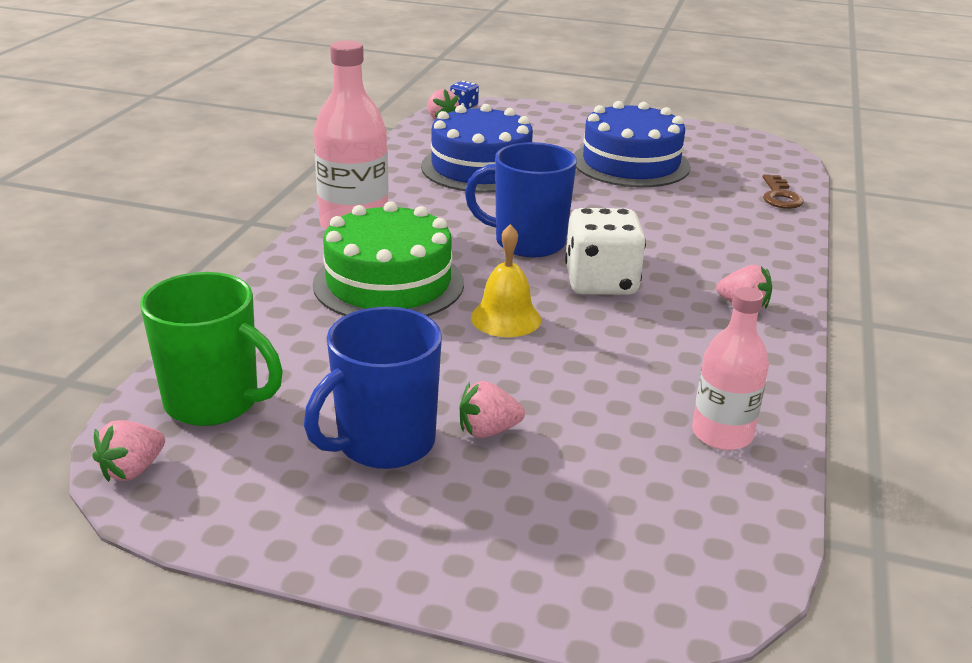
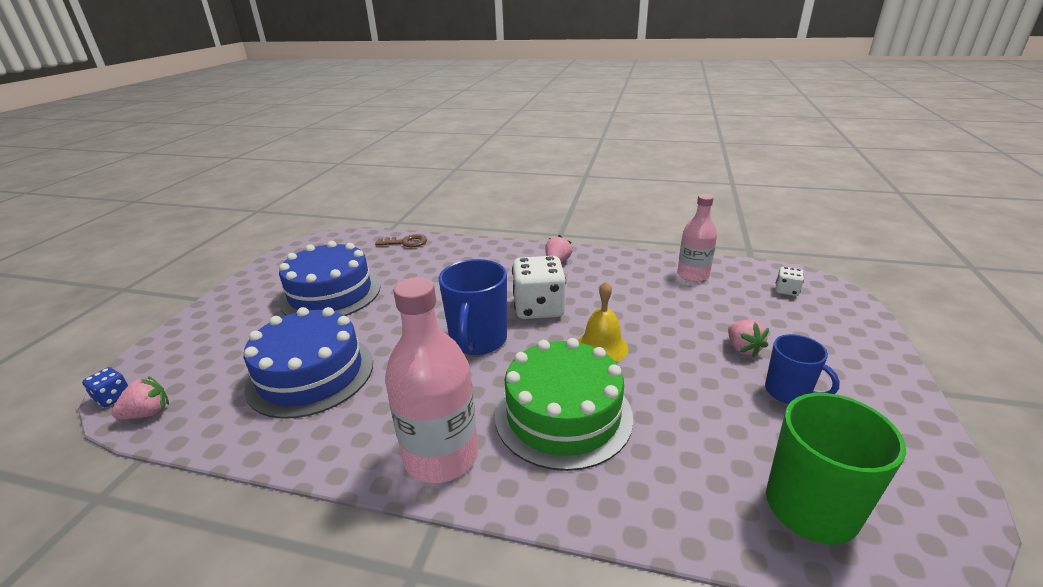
camera: 90 degrees left, 0 degrees up
(132, 470) = (940, 542): pink strawberry -> none
(383, 443) = (788, 392): blue mug -> blue mug, size x0.62
(672, 537) = (786, 291): none -> white dice

